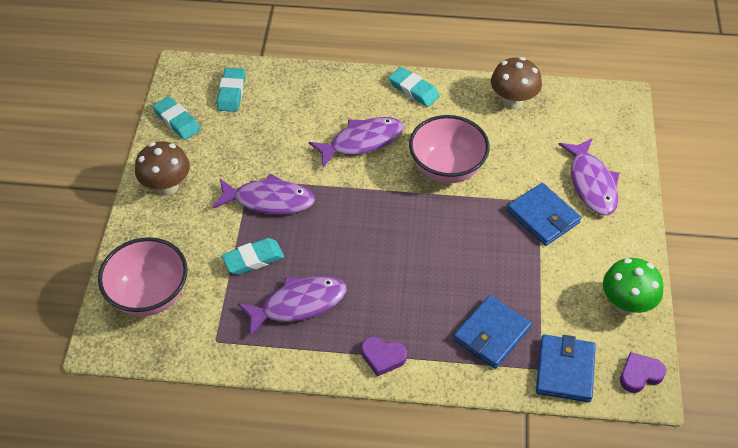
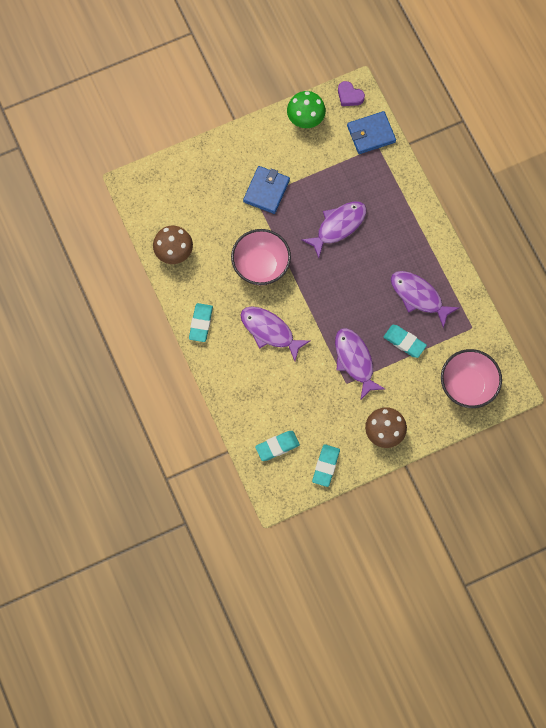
camera: 120 degrees left, 20 degrees up
(383, 357) = (423, 231): purple heart -> none
(492, 334) = (371, 181): blue wallet -> none
(591, 183) = (221, 174): purple fish -> purple fish (338, 226)

